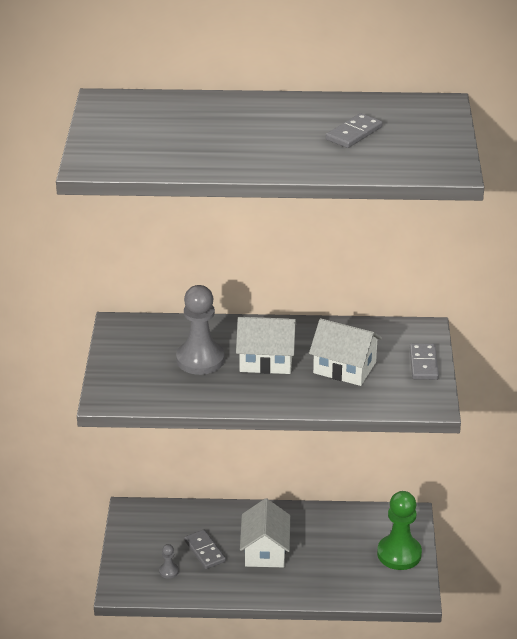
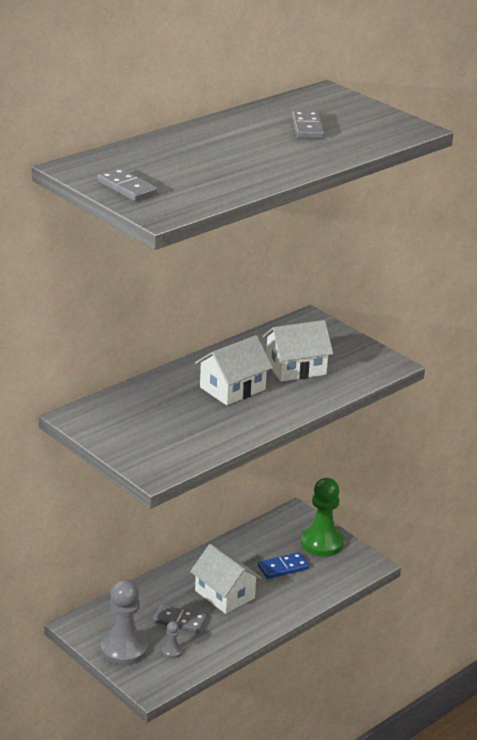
camera: 45 degrees left, 5 degrees down
(200, 359) = (182, 411): grey pawn -> grey pawn (124, 649)
(339, 556) = (283, 567): none -> blue domino
(423, 364) = (344, 341): grey domino -> grey domino (127, 188)

